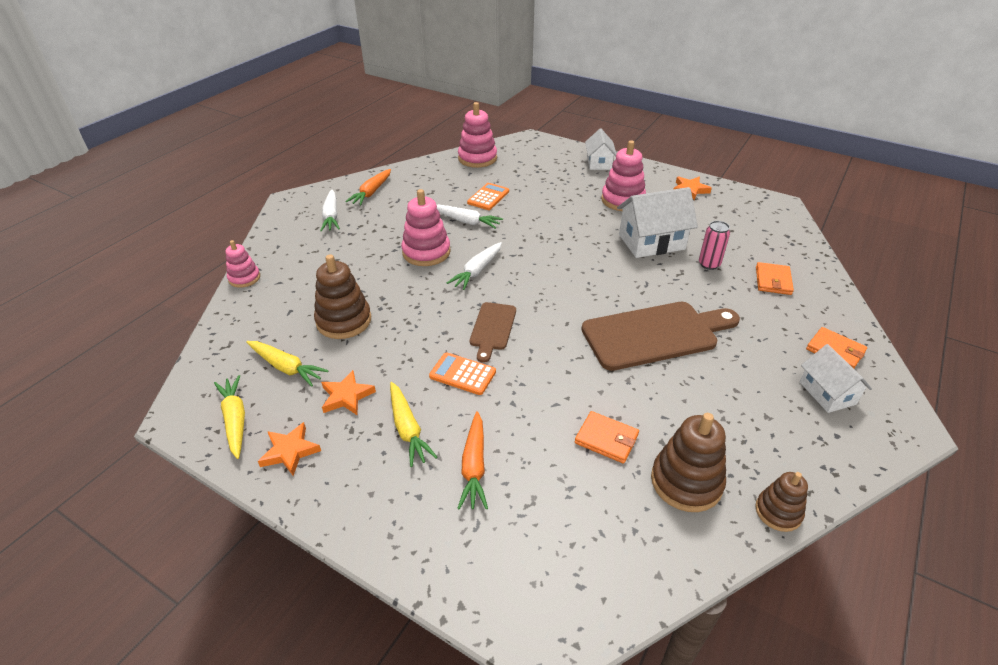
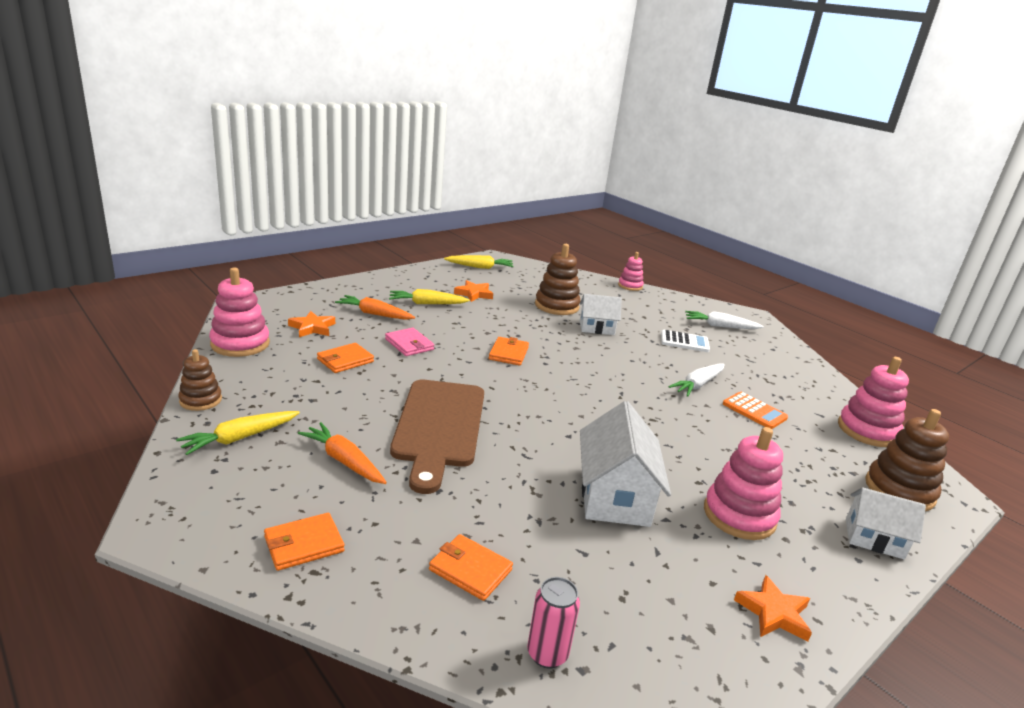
camera: 105 degrees right, 15 degrees down
(286, 367) = (517, 283): yellow carrot -> yellow carrot (240, 438)
(290, 451) = (441, 275): orange star -> orange star (312, 328)
(371, 192) = (768, 351): orange carrot -> orange carrot (344, 461)
(384, 232) = (684, 342): none -> white calculator
(426, 252) = (642, 353): pink stacking toy -> pink stacking toy (240, 344)
(462, 374) = (463, 330): orange calculator -> none
(477, 271) = (600, 368): white carrot -> none
(492, 328) = (508, 353): brown cutting board -> orange wallet
(530, 404) = (409, 344): none -> pink wallet
(686, 482) = (272, 375): brown stacking toy -> brown stacking toy (899, 490)
(709, 264) = (540, 525): pink can -> pink can (547, 654)
(827, 393) = (260, 496): white house -> white house (596, 328)

